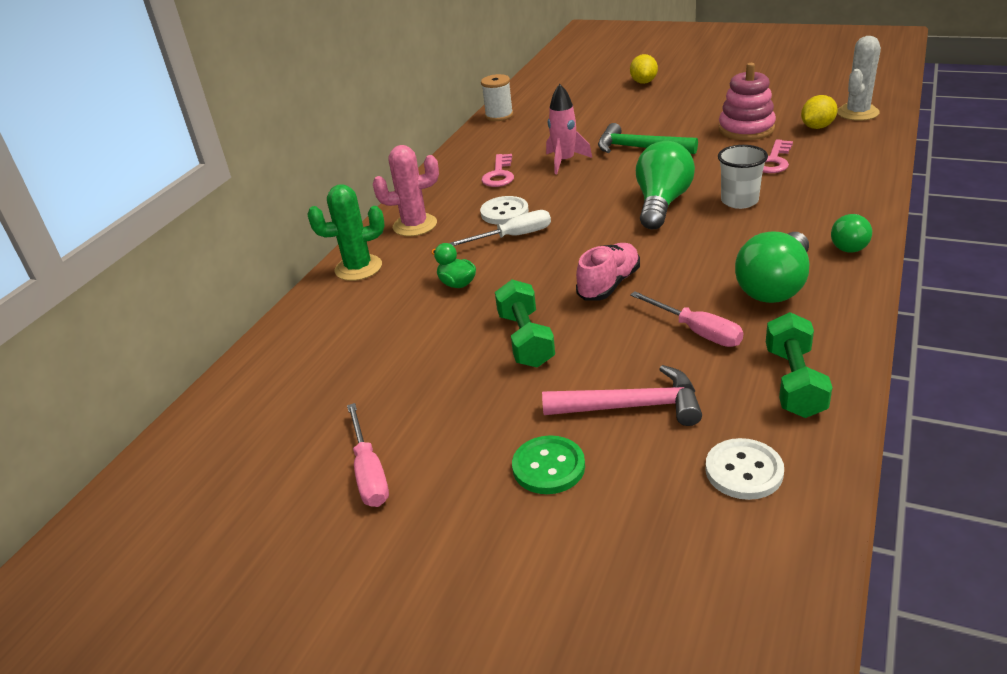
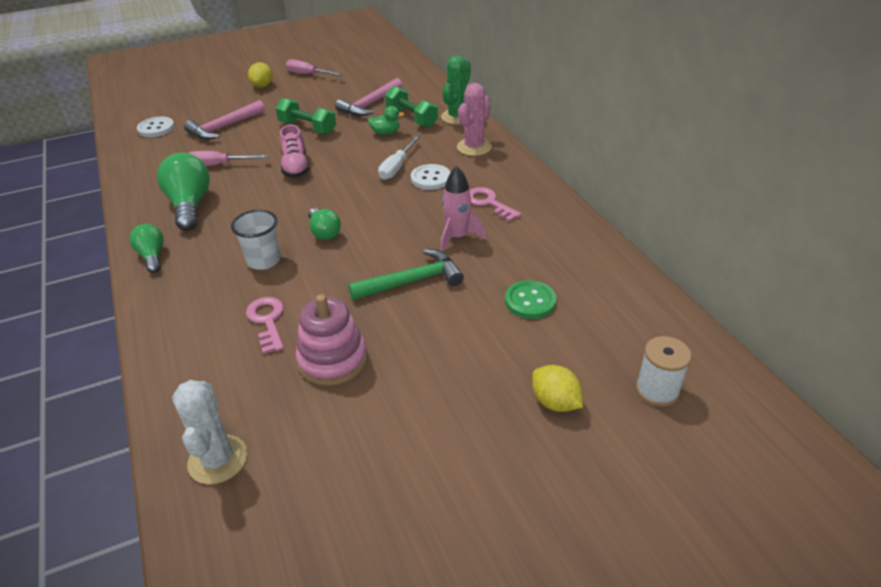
camera: 130 degrees right, 5 degrees up
(402, 340) = (370, 105): none -> pink hammer
(499, 116) = (613, 262): white spool -> white spool (657, 390)
(548, 467) = (239, 100): green button -> green button (530, 301)
(662, 203) = (324, 232): green light bulb -> green light bulb, size x0.58
(794, 382) = (150, 164): green dumbbell -> green dumbbell (411, 118)
(817, 127) = (254, 401): yellow lemon -> yellow lemon (262, 86)

